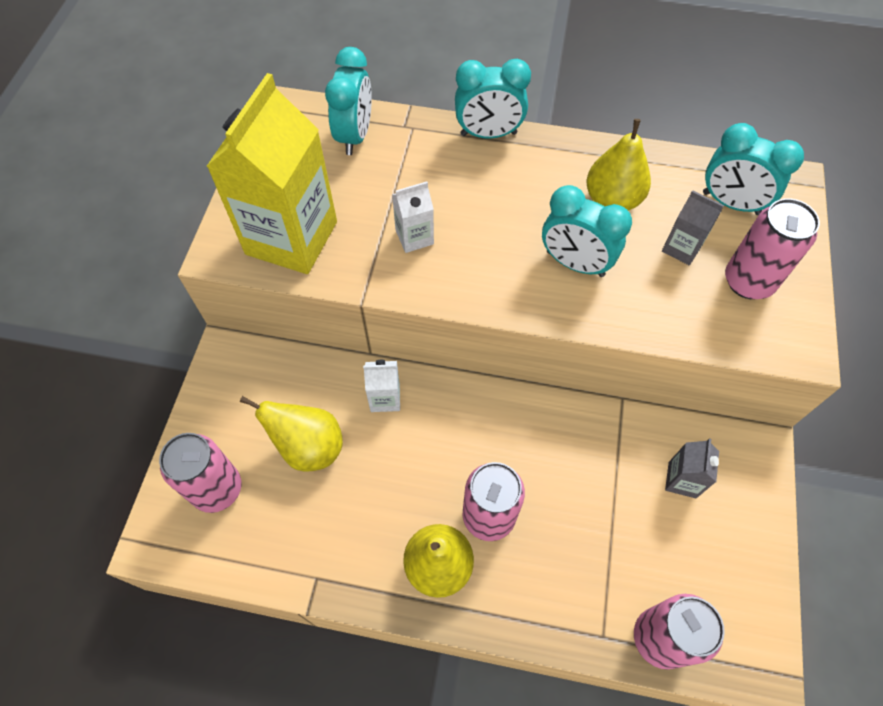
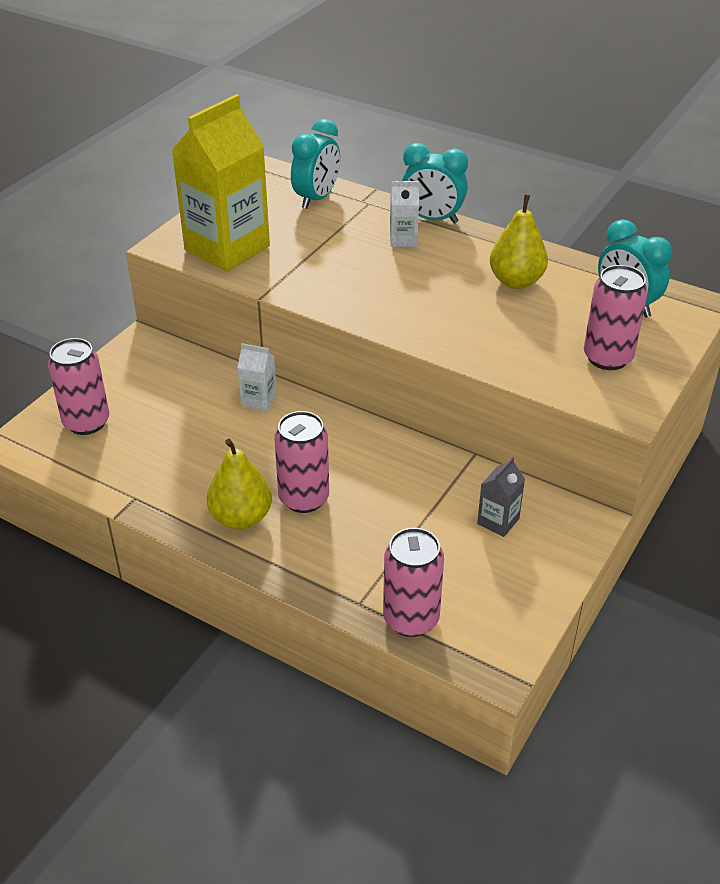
camera: 20 degrees right, 20 degrees down
(309, 447) = (176, 415): yellow pear -> none
(414, 237) = (328, 268): white carton -> white carton (403, 239)
(575, 264) = (456, 313): turquoise clock -> none
(681, 248) = (559, 324): grey carton -> none

